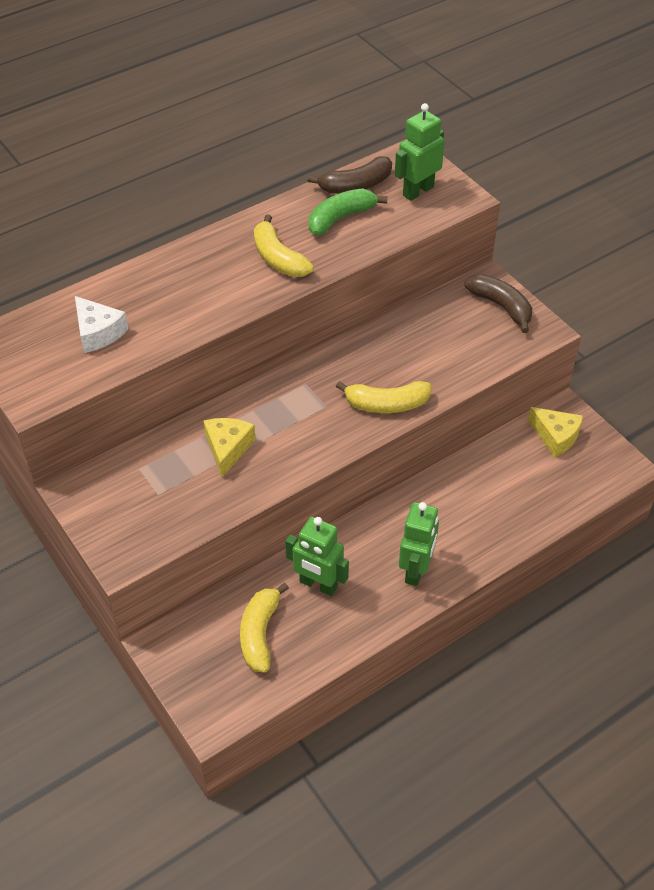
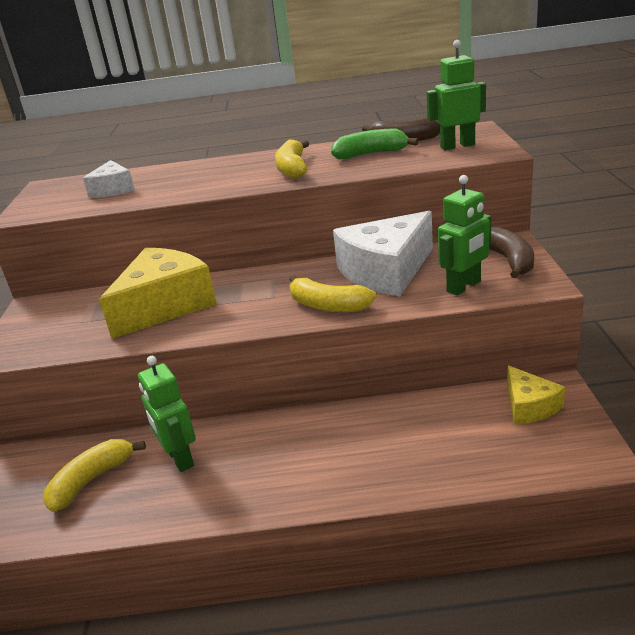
camera: 35 degrees right, 20 degrees down
(227, 448) = (164, 306): yellow cheese -> yellow cheese, size x1.87
(405, 346) = (386, 271): none -> white cheese
(416, 570) = (279, 478): green robot -> green robot (464, 286)

